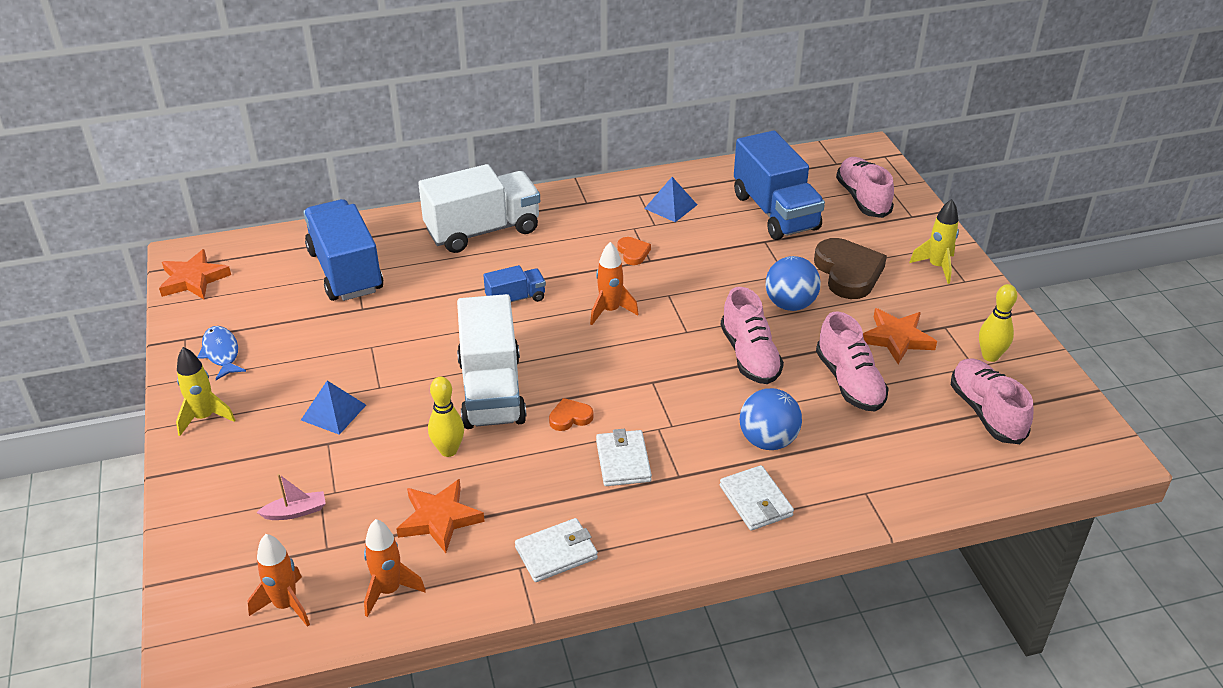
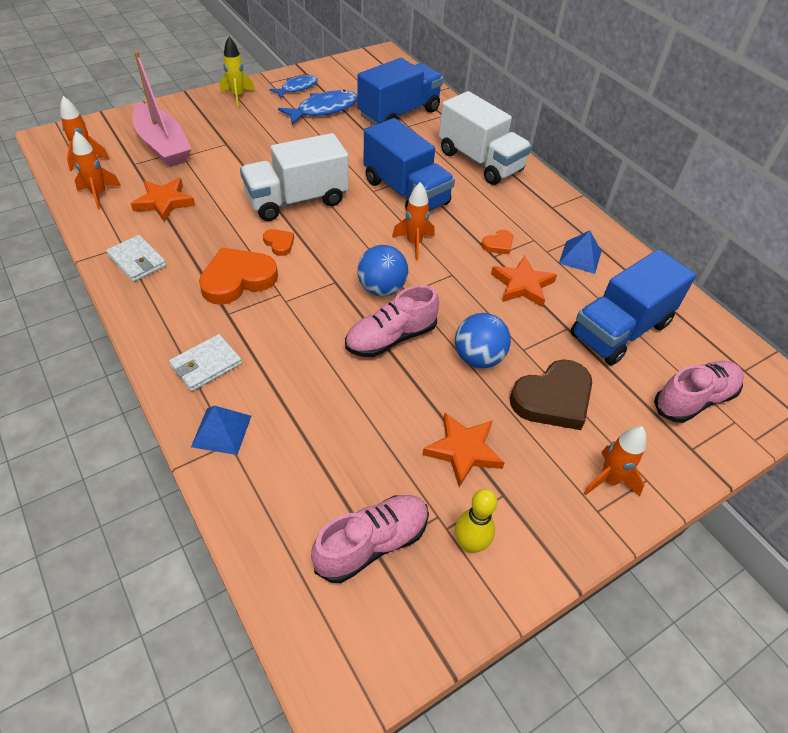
camera: 70 degrees right, 10 degrees up
(193, 279) = (362, 62): orange star -> orange star (522, 285)
(295, 512) = (163, 145): pink boat -> pink boat, size x2.46
(296, 336) = (324, 109): none -> blue fish
(333, 412) = (255, 139): blue pyramid -> blue pyramid (221, 431)
(448, 450) = (230, 193): yellow bowling pin -> none
(515, 299) = (406, 192): blue truck -> blue truck, size x2.06
(623, 461) = (237, 279): white wallet -> orange heart
(768, 441) = (282, 364): blue ball -> blue ball (381, 289)
(849, 382) = (380, 416): pink shoe -> none
(936, 267) = (609, 480): yellow rocket -> orange rocket

